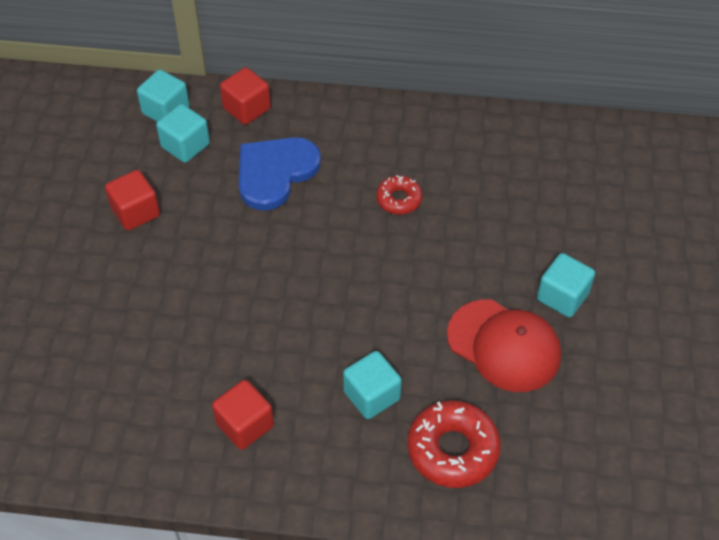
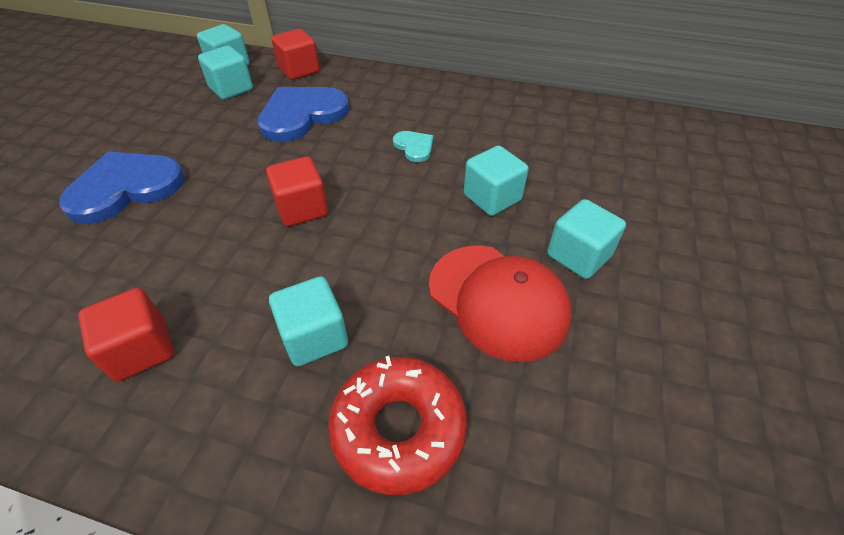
camera: 10 degrees right, 5 degrees down
(135, 212) = (156, 130): red cube -> red cube (302, 208)
(146, 284) = (125, 188): none -> blue heart
(399, 199) = (414, 147): red donut -> turquoise heart
(482, 248) = (492, 198): none -> turquoise cube

